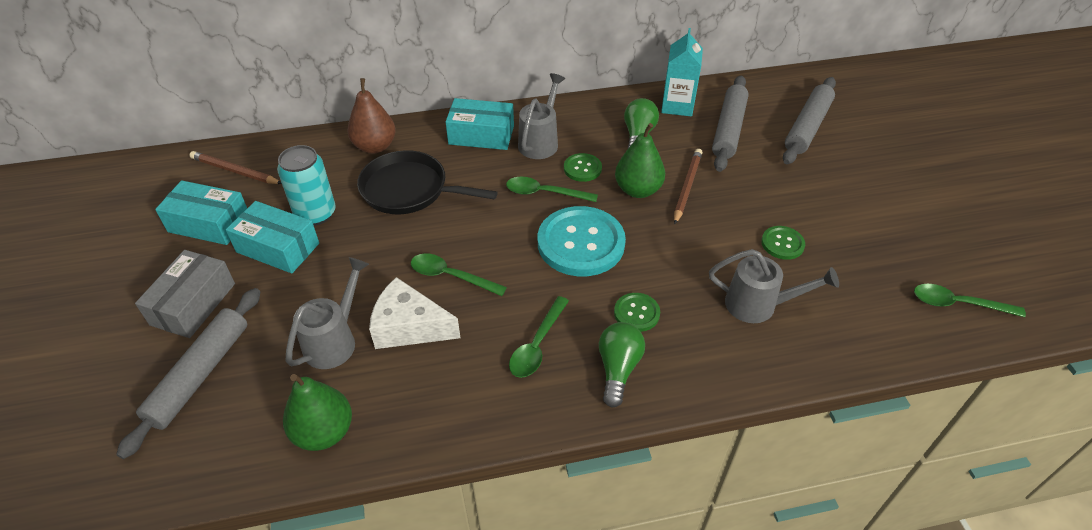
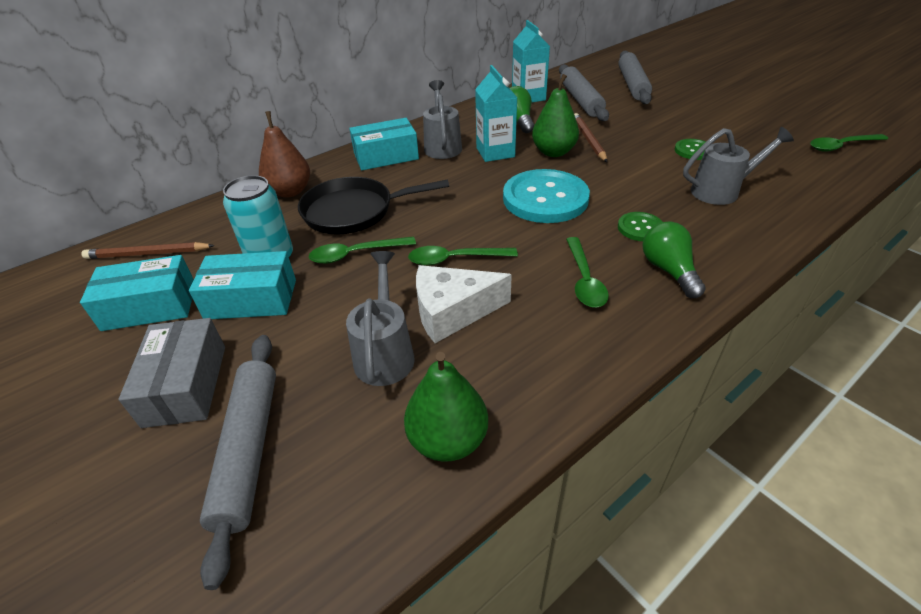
camera: 25 degrees left, 5 degrees down
(544, 193) = (480, 176): green spoon -> green spoon (356, 254)
(582, 168) = (495, 152): green button -> turquoise carton

